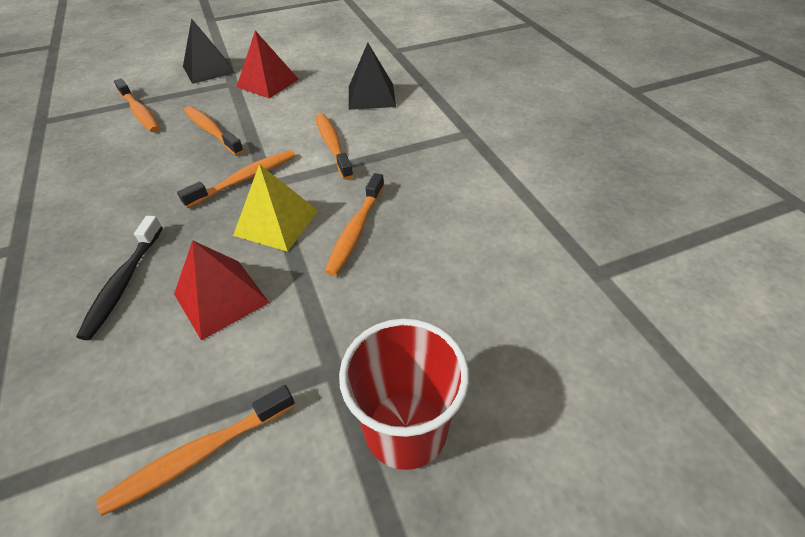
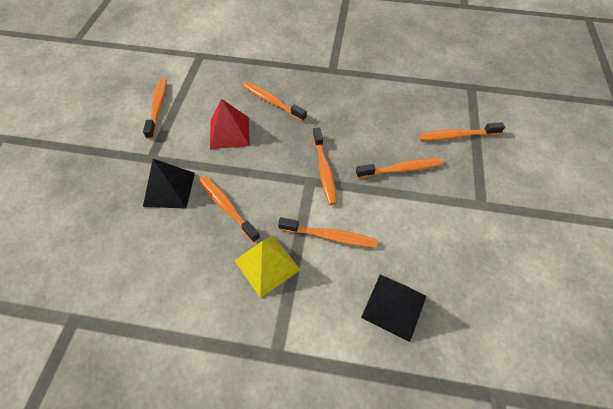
camera: 120 degrees right, 10 degrees up
(124, 283) = (272, 102): black toothbrush -> orange toothbrush
(208, 69) = (520, 195): black pyramid -> black pyramid (169, 189)
(267, 83) = (468, 230): red pyramid -> none
(276, 223) = (267, 172): yellow pyramid -> yellow pyramid (267, 265)
(405, 428) = (100, 169): red cup -> none

